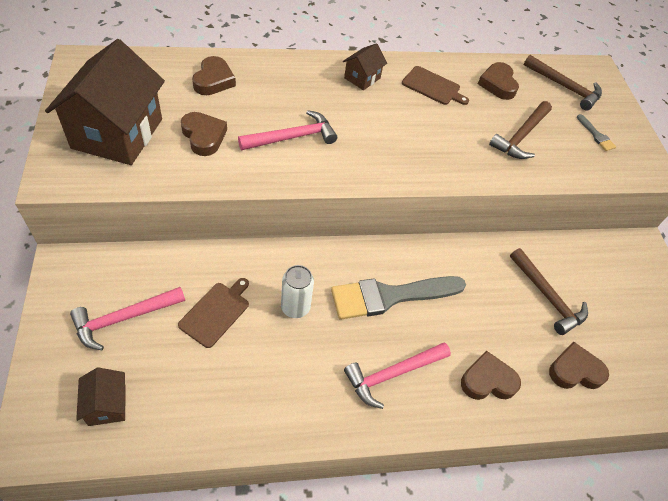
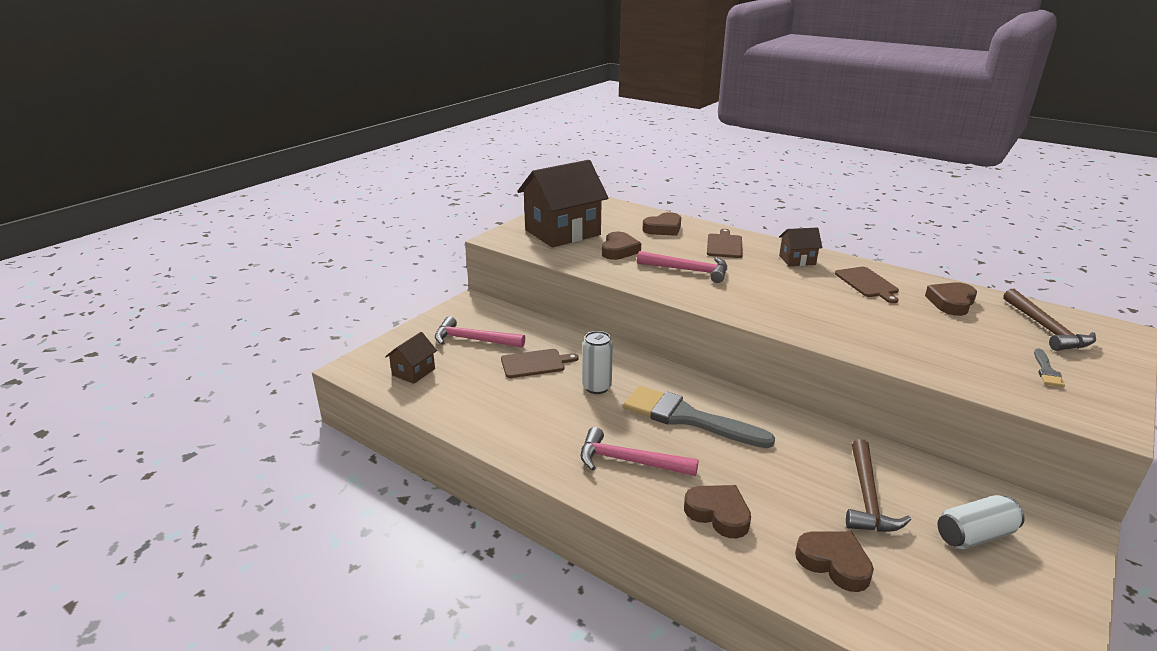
camera: 50 degrees right, 25 degrees down
(289, 83) = (724, 245): none -> brown cutting board
(521, 136) = (933, 339): brown hammer -> none
(614, 288) = (974, 535): none -> white can

